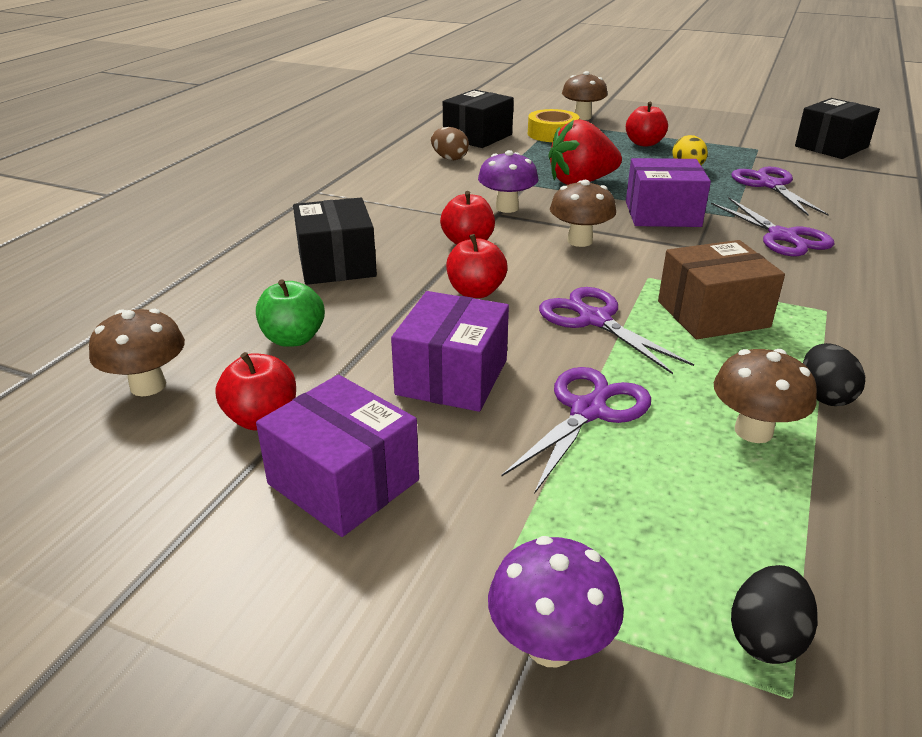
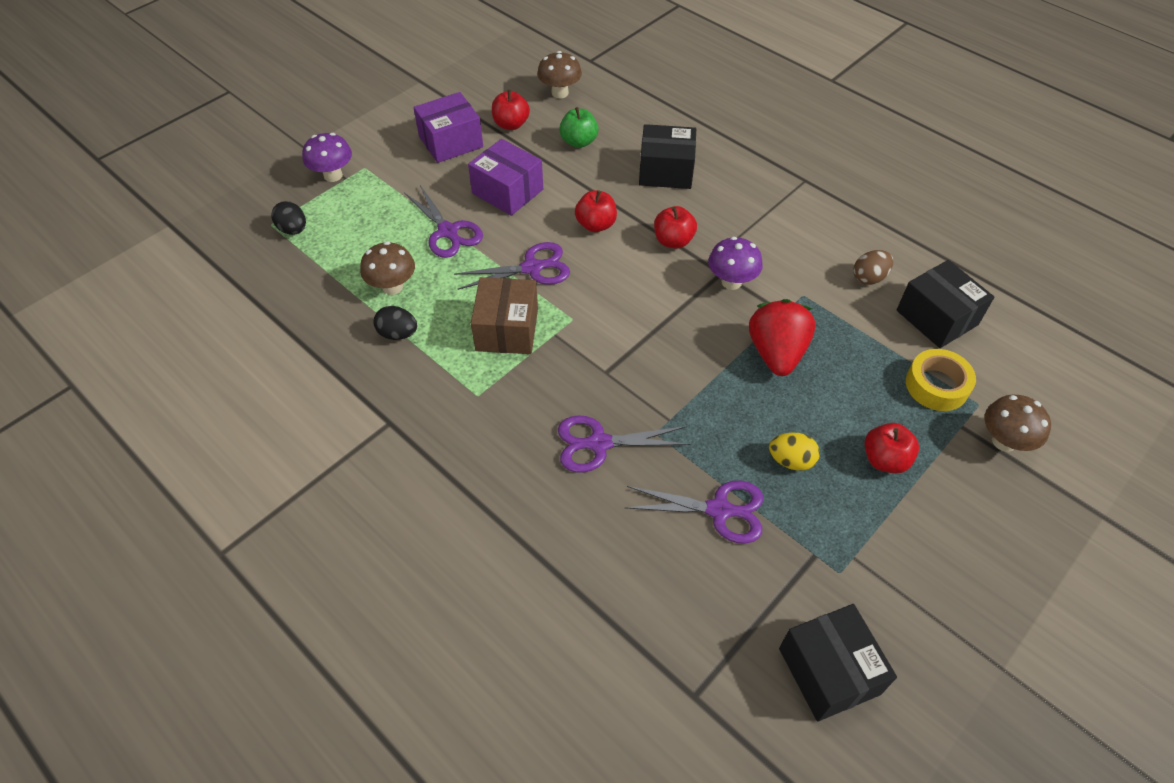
camera: 110 degrees right, 20 degrees up
(579, 241) = (648, 304): brown mushroom -> none
(662, 214) = (679, 380): purple box -> none

